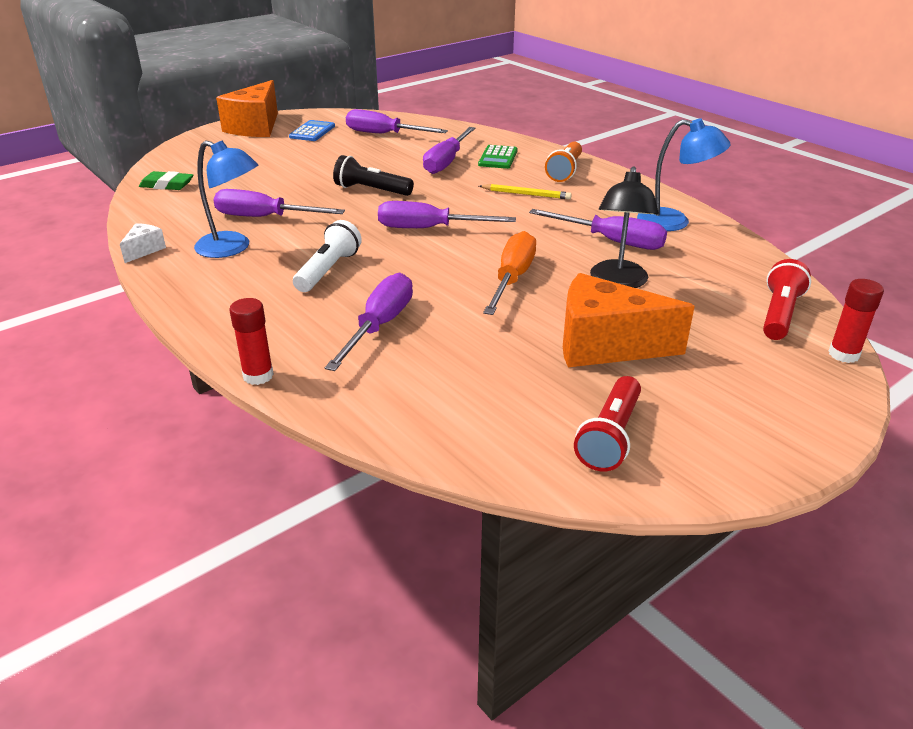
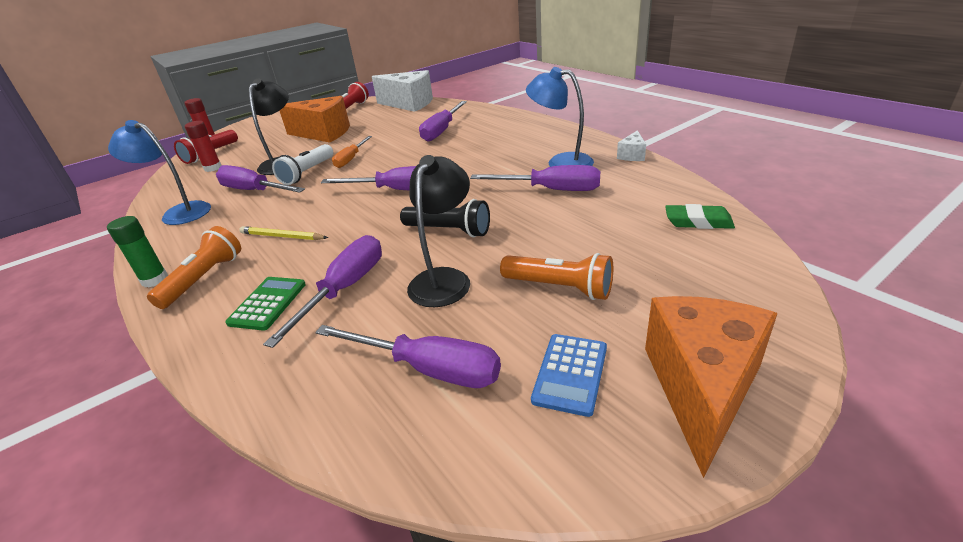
camera: 175 degrees left, 0 degrees up
(258, 376) = (501, 110): red glue stick -> red glue stick (213, 168)
(299, 157) = (559, 287): none -> orange flashlight
(328, 270) = (478, 154): white flashlight -> white flashlight (307, 173)
(375, 164) = (444, 279): none -> black lamp
(461, 436) = (409, 104): none -> white cheese
(512, 279) = (351, 159): orange screwdriver -> orange screwdriver, size x0.66
(607, 172) = (155, 280): none -> green glue stick

